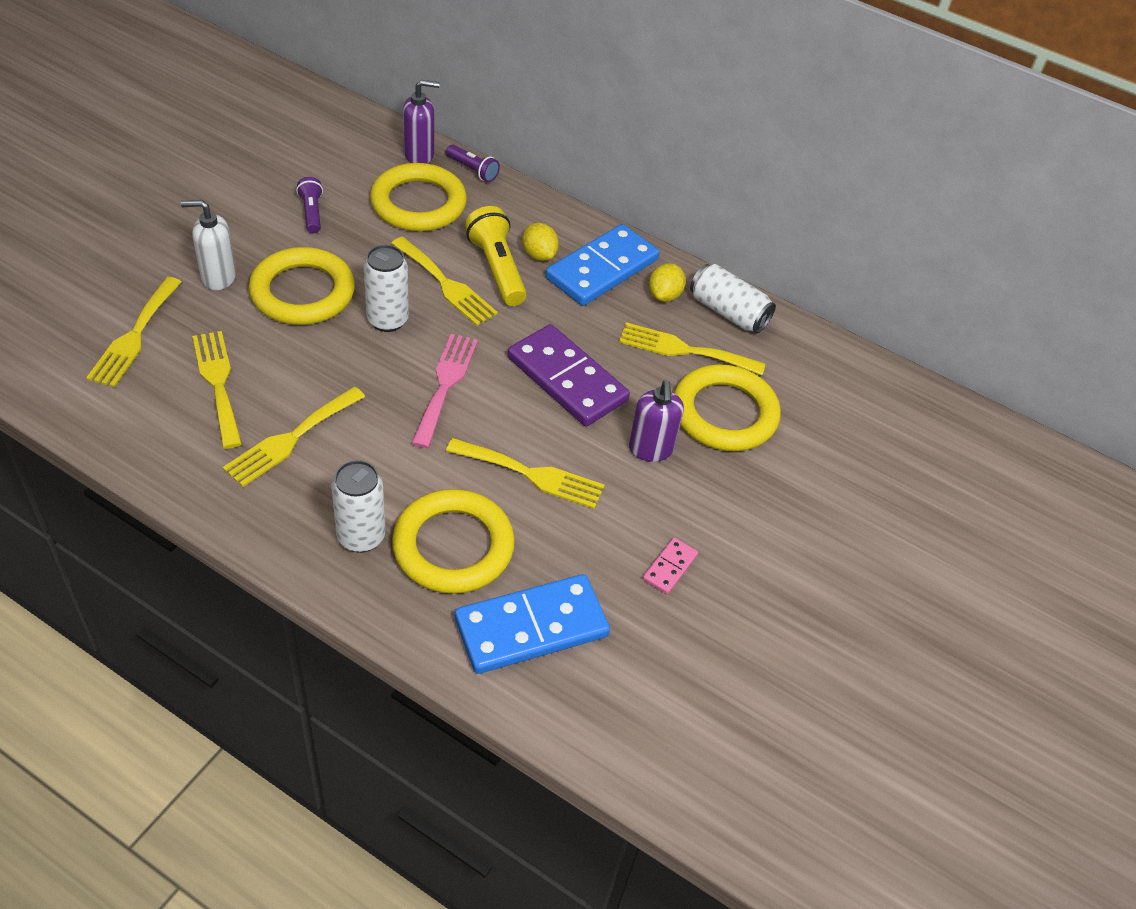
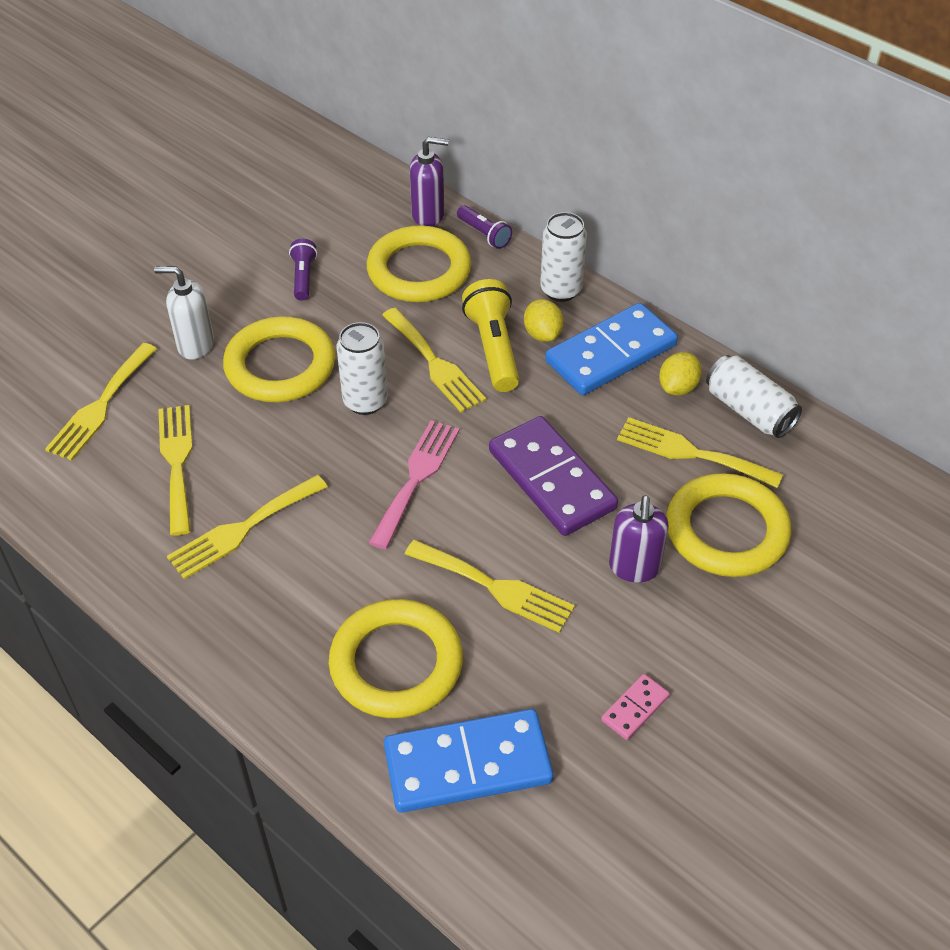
camera: 15 degrees right, 0 degrees up
(361, 537) = (299, 644): white can -> white can (561, 290)

